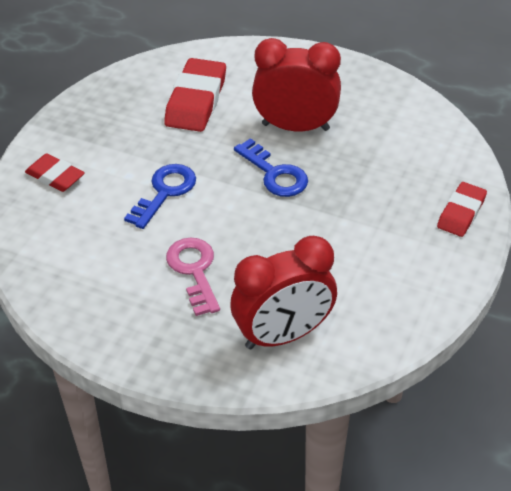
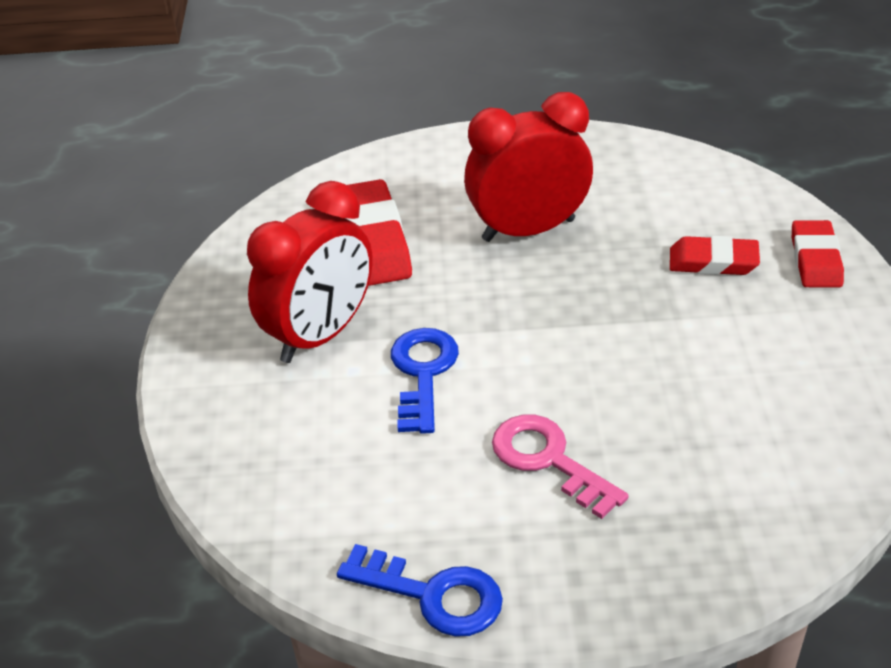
camera: 25 degrees left, 5 degrees down
(55, 176) = (246, 411): red eraser -> red eraser (713, 262)
(275, 174) = (551, 296): blue key -> blue key (434, 595)
(283, 335) = (735, 495): red clock -> red clock (320, 335)

